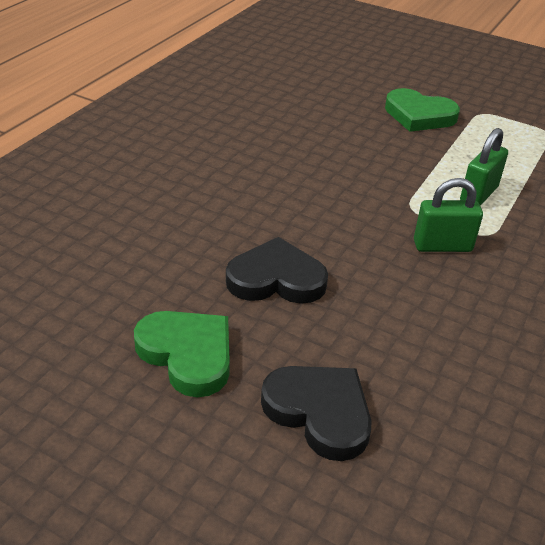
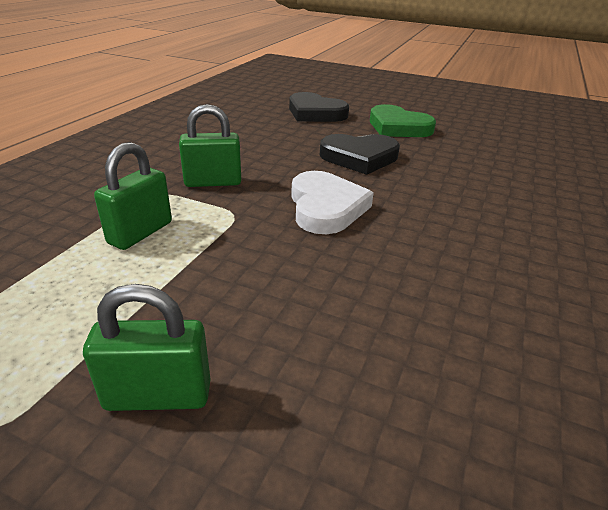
camera: 175 degrees right, 5 degrees down
(329, 209) = (326, 207): none -> white heart
(419, 115) = (158, 395): green heart -> green padlock

